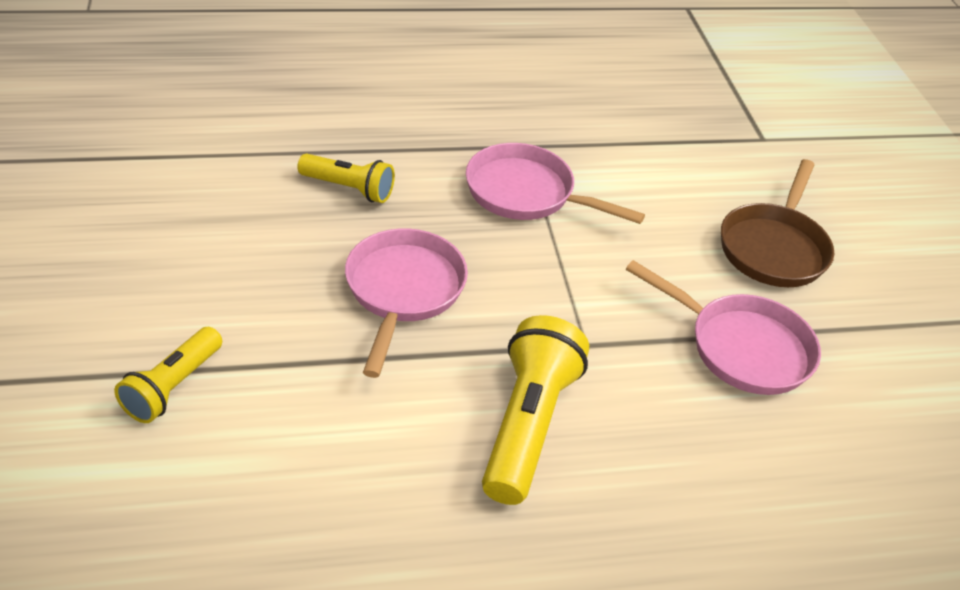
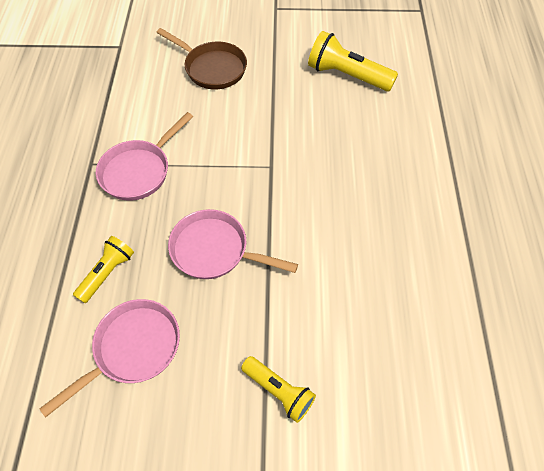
camera: 75 degrees left, 15 degrees up
(528, 424) = (324, 203): yellow flashlight -> yellow flashlight (347, 76)
(742, 347) = (281, 101): pink pan -> pink pan (133, 348)

